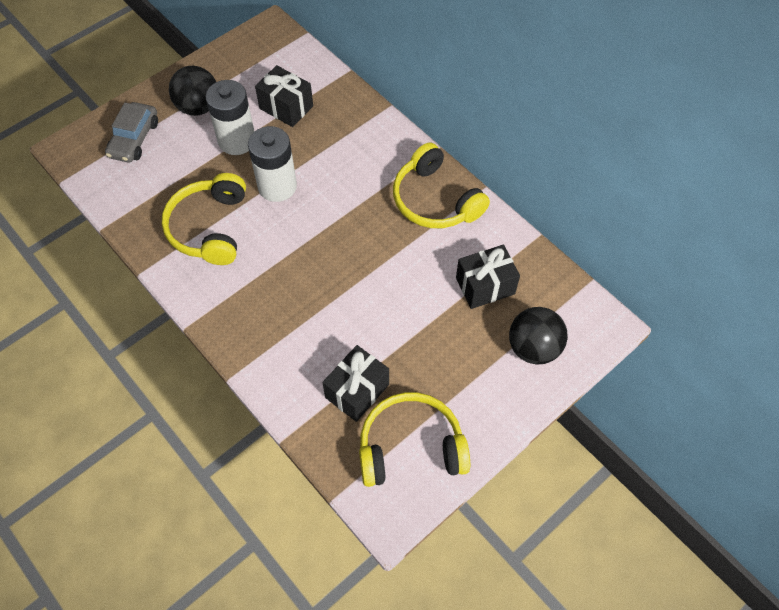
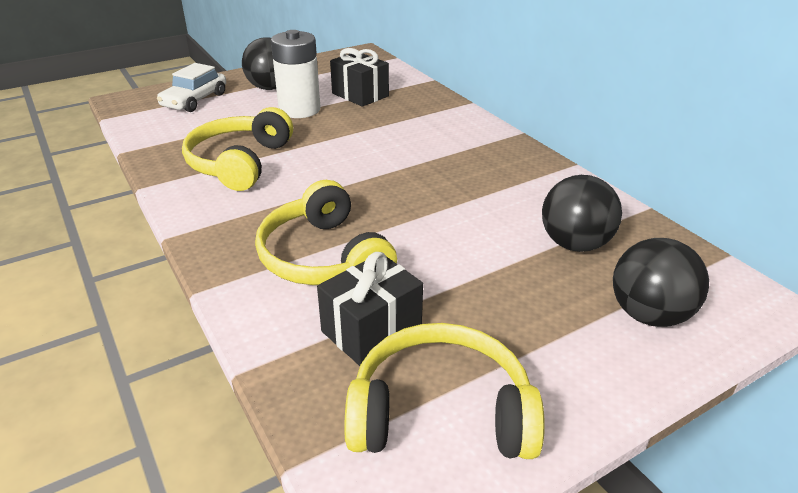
camera: 10 degrees right, 25 degrees down
(134, 139) = (195, 100): grey car -> white car
(277, 186) = (330, 142): white battery -> none
(435, 200) = (513, 168): yellow headphones -> yellow headphones (324, 257)
(485, 286) = (574, 244): black gift -> black ball

